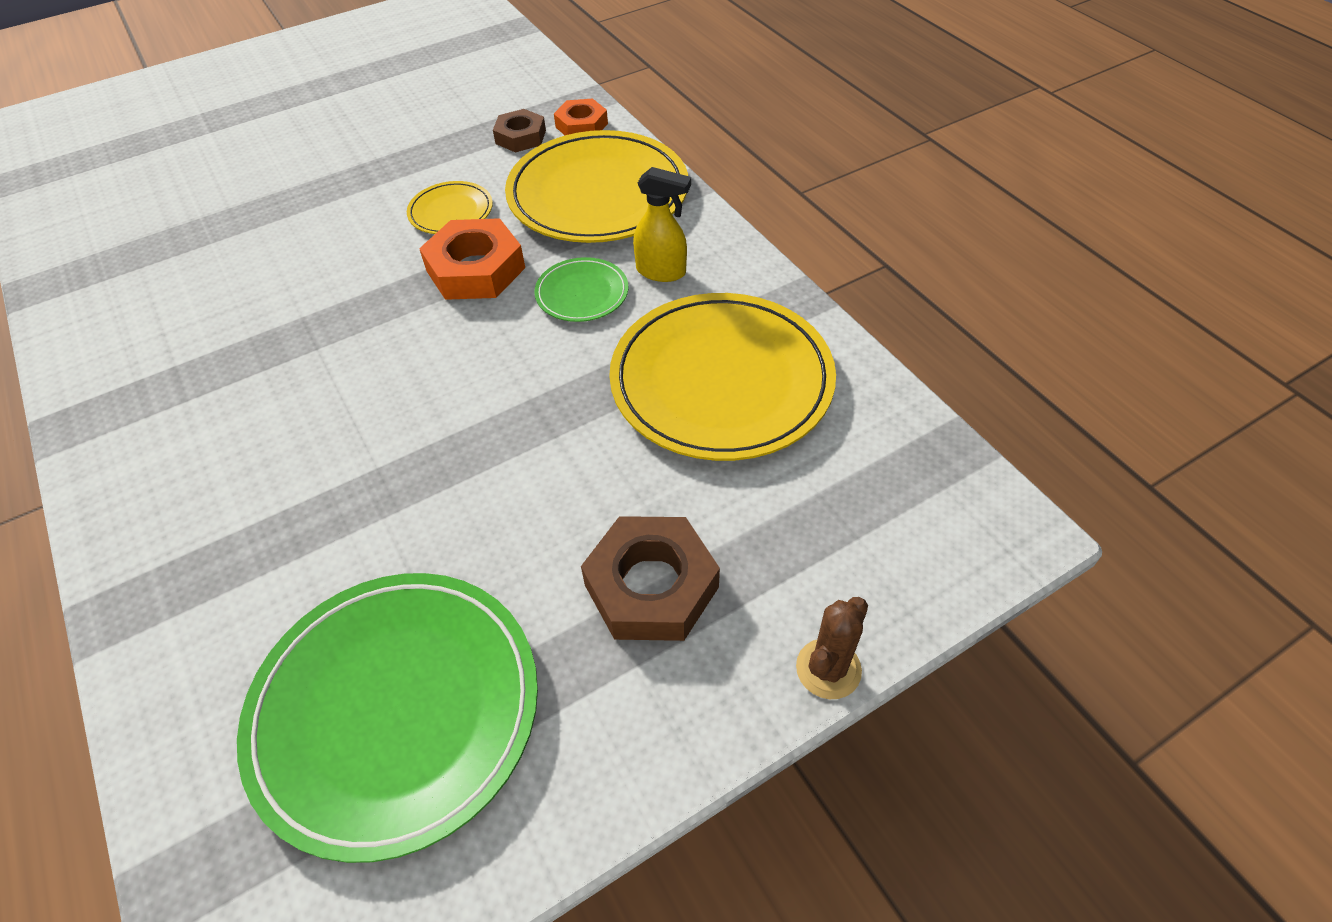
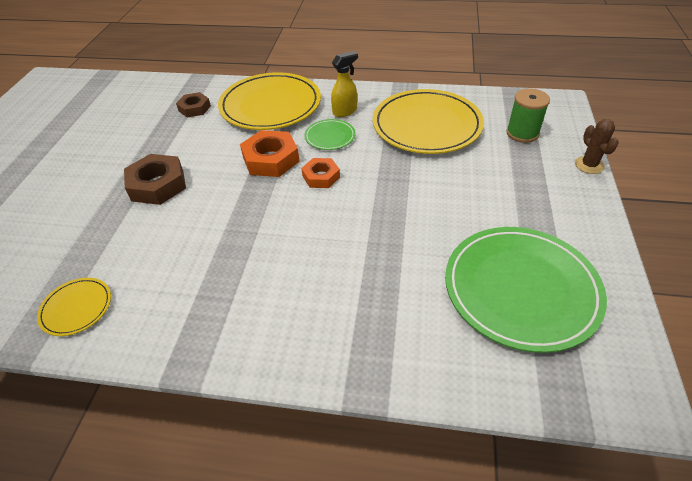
camera: 50 degrees left, 5 degrees down
(451, 212) = (217, 150): yellow plate -> yellow plate (76, 308)
(581, 125) = (215, 89): orange nut -> orange nut (321, 177)
(651, 586) = (516, 189): brown nut -> brown nut (157, 185)
(831, 518) = (522, 133): none -> green spool

